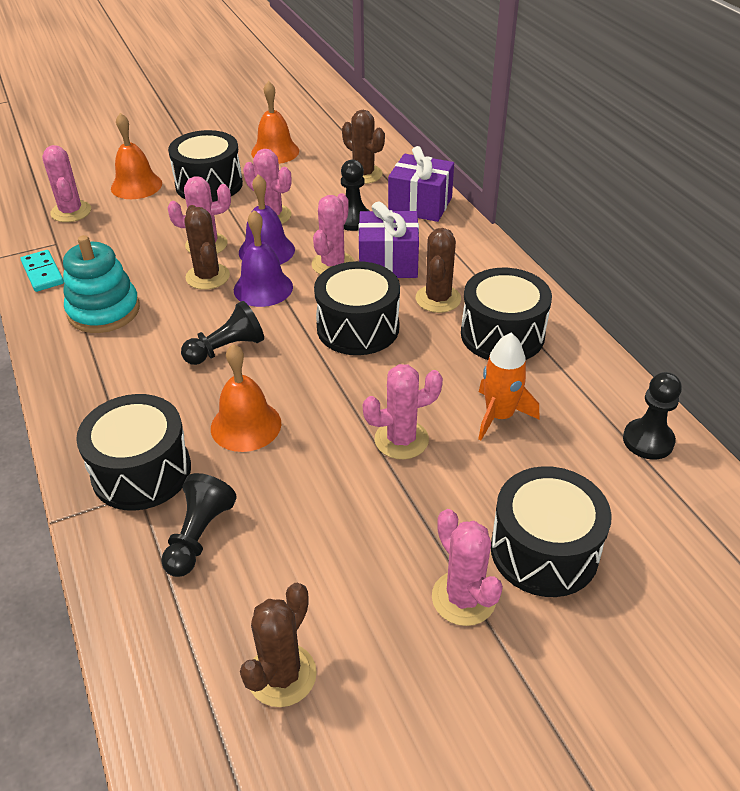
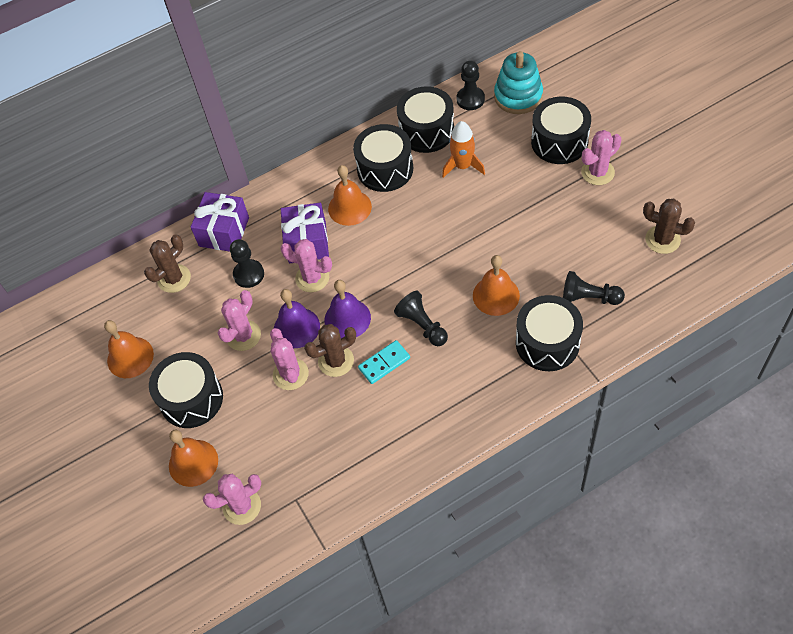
camera: 90 degrees left, 15 degrees up
(43, 273) = (342, 491): turquoise domino -> turquoise domino (384, 363)
(104, 311) = (388, 423): turquoise stacking toy -> turquoise stacking toy (518, 96)
(358, 328) = (388, 250): black drum -> black drum (426, 131)
(401, 439) = (492, 211): pink cactus -> none
(438, 299) = (349, 207): brown cactus -> orange bell

